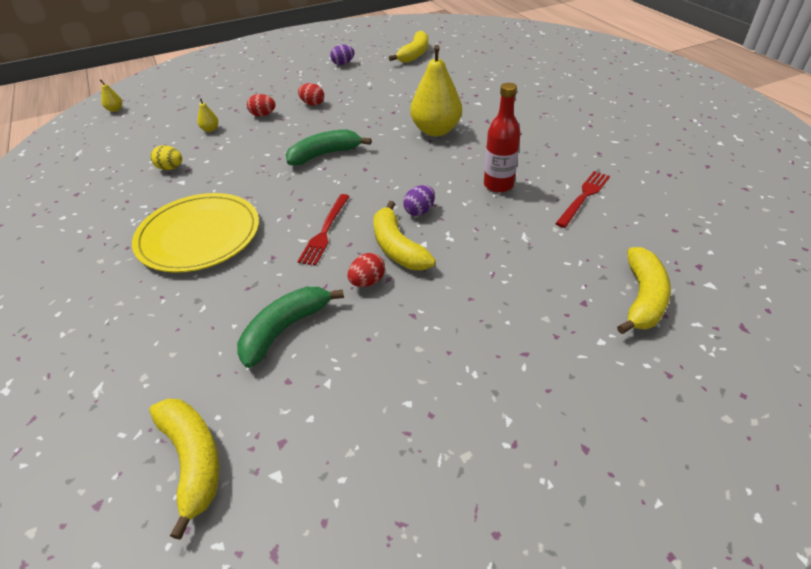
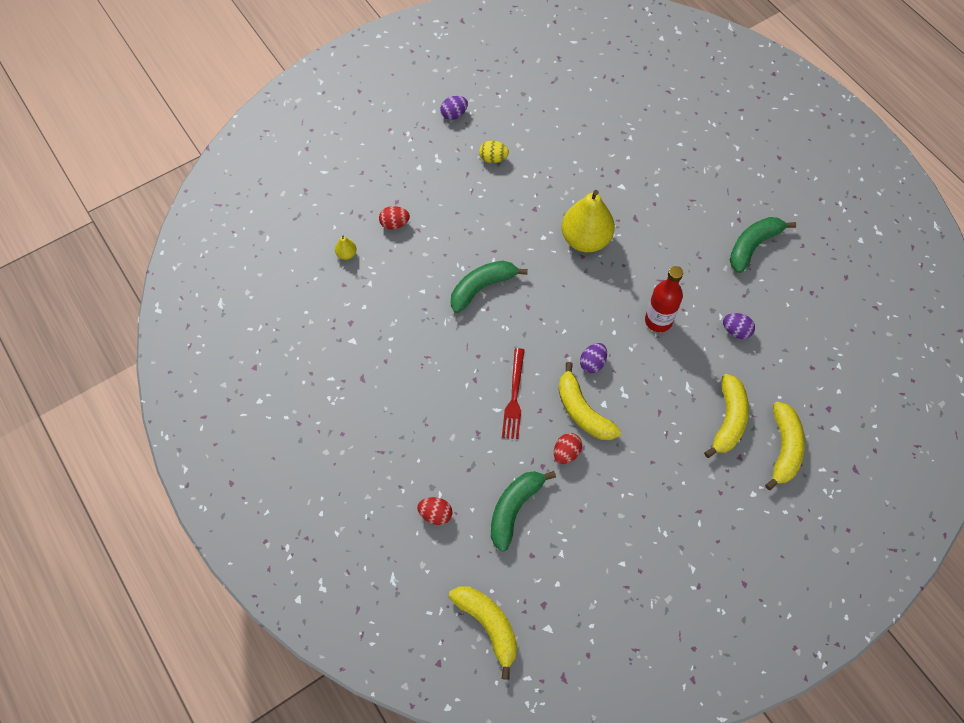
camera: 10 degrees left, 20 degrees up
(115, 110) = (221, 224): yellow pear -> none
(170, 168) = (332, 321): yellow egg -> yellow egg (493, 158)
(199, 235) = (402, 413): yellow plate -> none
(312, 104) = (443, 199): red egg -> red egg (435, 514)
(414, 54) = (534, 90): yellow banana -> yellow banana (728, 420)
(584, 197) = (736, 331): red fork -> purple egg
(604, 141) = (753, 246): none -> green banana

